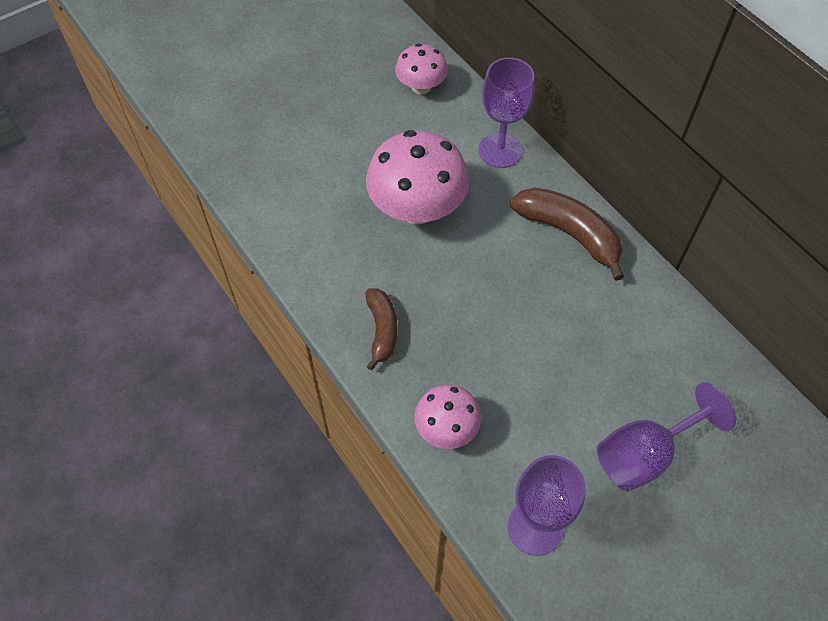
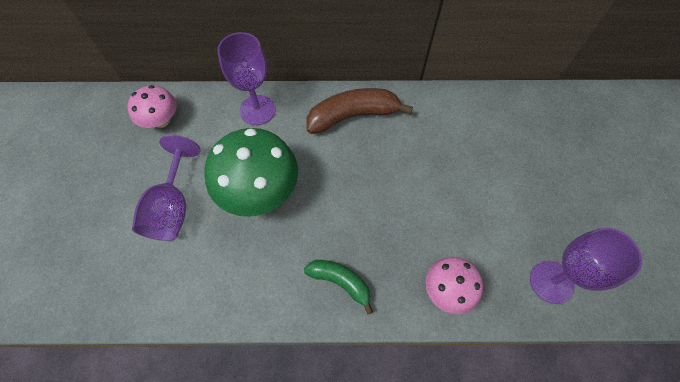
camera: 55 degrees left, 5 degrees up
(382, 330) = (340, 282): brown banana -> green banana
(417, 208) = (259, 191): pink mushroom -> green mushroom
(645, 454) = (534, 183): purple goblet -> purple goblet (172, 207)

